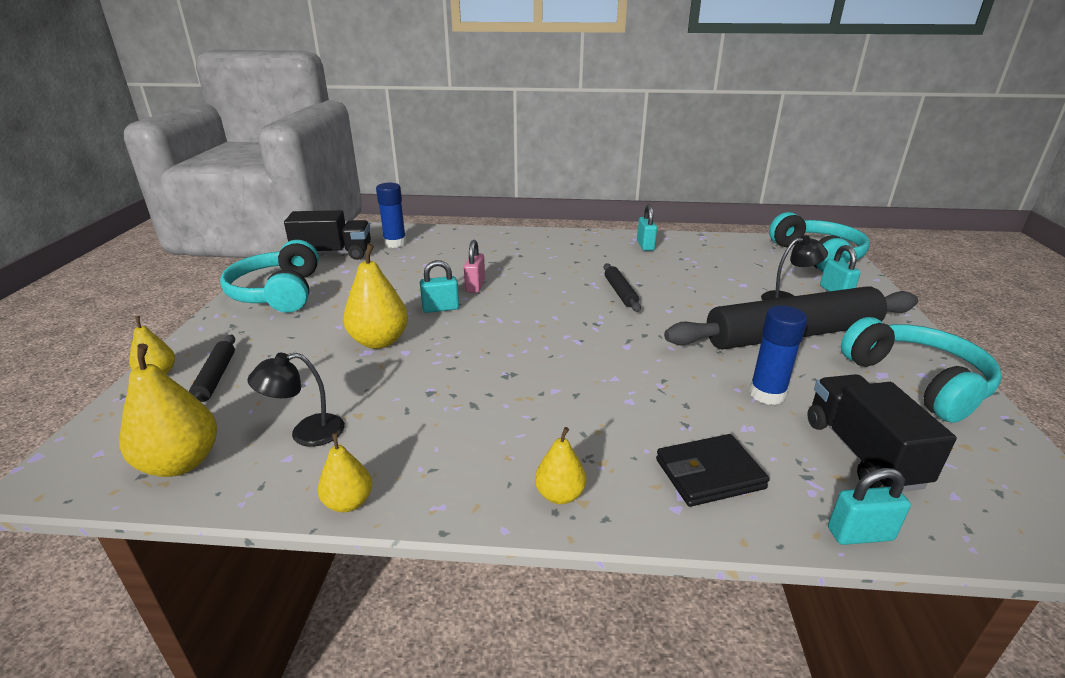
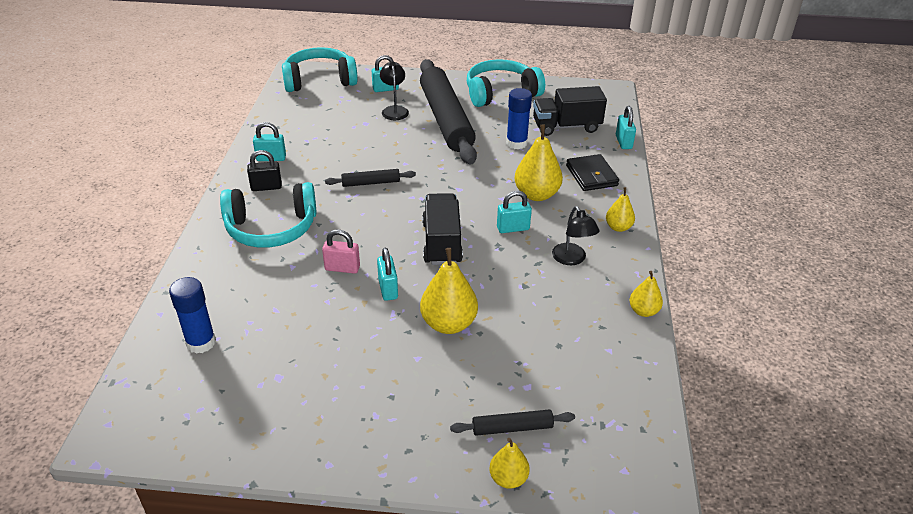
camera: 90 degrees left, 10 degrees up
(181, 463) = (626, 409): yellow pear -> yellow pear (536, 194)
(279, 293) = (331, 428): turquoise headphones -> turquoise headphones (271, 228)
(306, 433) = (581, 345): black lamp -> black lamp (572, 259)
(333, 254) = (220, 399): black truck -> black truck (442, 243)
(547, 385) = (513, 228): none -> turquoise padlock
(597, 247) = (266, 187): none -> black padlock

